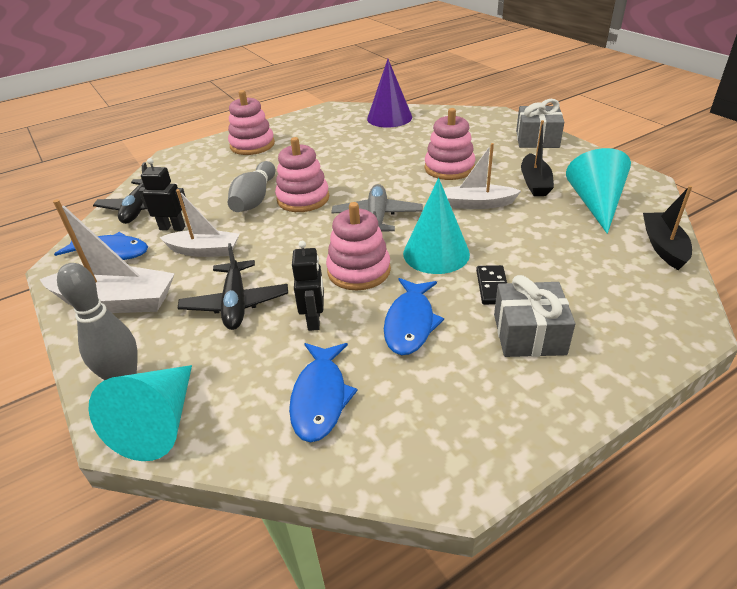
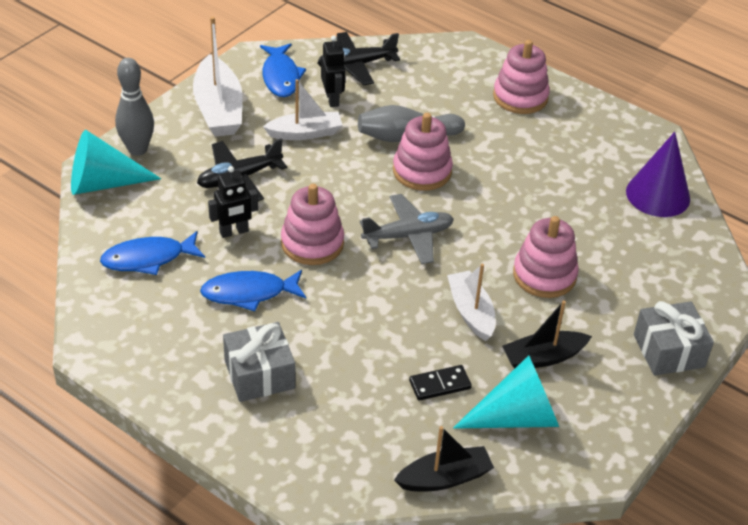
camera: 65 degrees right, 5 degrees up
(204, 251) = (305, 133): white boat -> white boat turned 90 degrees counterclockwise
(436, 253) = (361, 292): turquoise cone -> none
(492, 287) = (320, 341): black domino -> black domino (440, 384)

